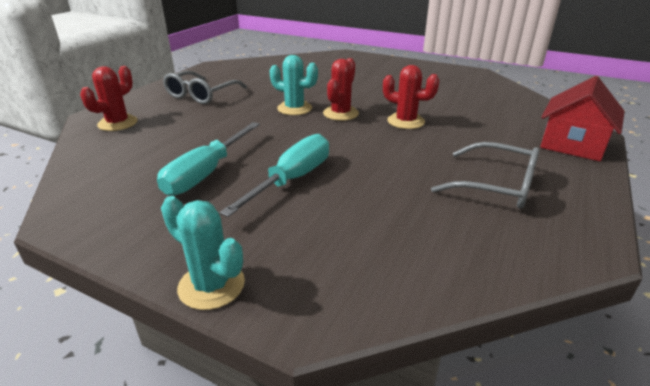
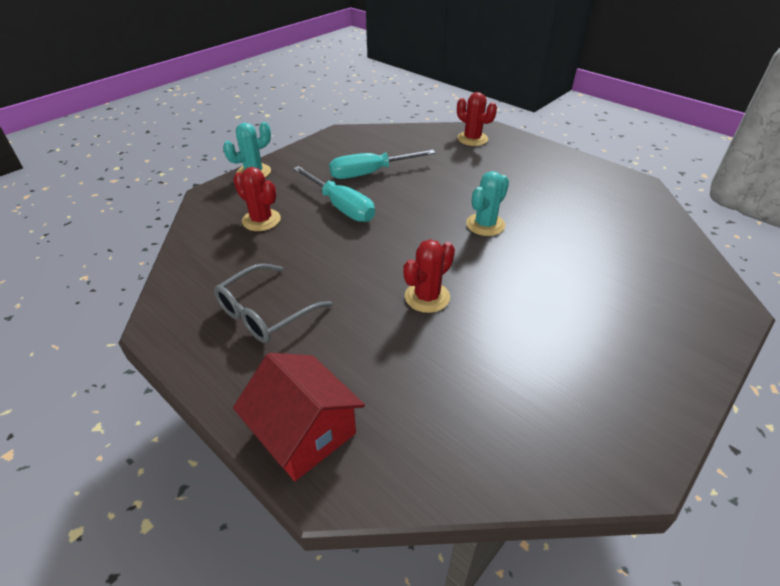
camera: 105 degrees right, 10 degrees up
(202, 95) = (534, 174): grey glasses -> none
(206, 173) = (370, 173): turquoise screwdriver -> turquoise screwdriver turned 60 degrees counterclockwise
(340, 113) = (463, 253): red cactus -> red cactus (261, 220)

